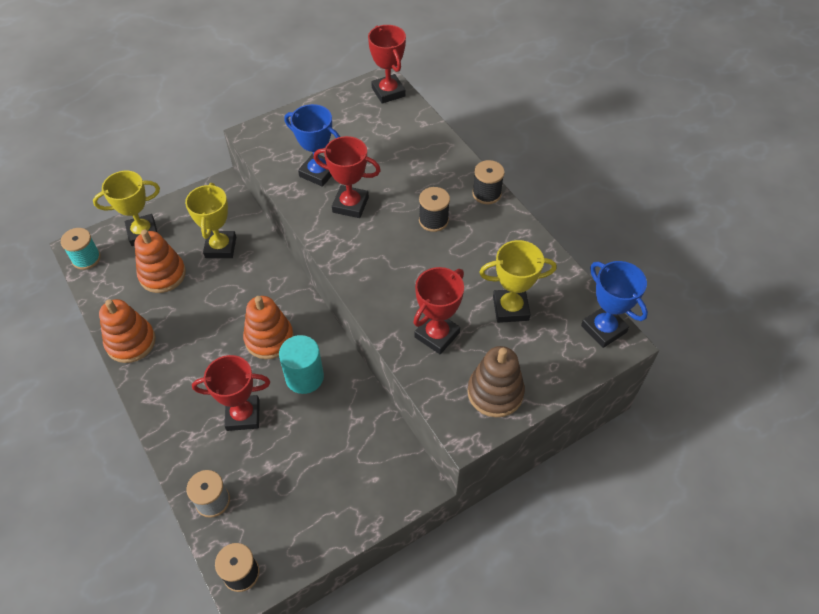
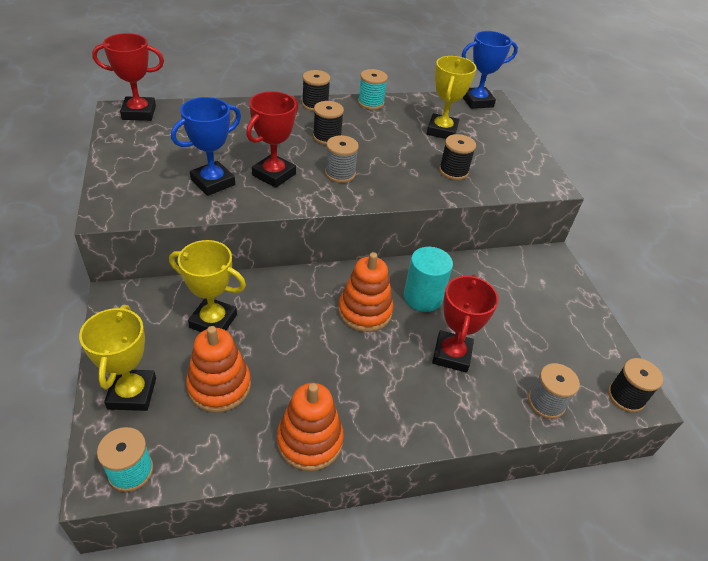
camera: 75 degrees left, 10 degrees down
(378, 248) = (340, 173): none -> grey spool
(437, 335) = (453, 171): red trophy -> black spool
(495, 392) = (519, 161): brown stacking toy -> none
(523, 234) = (371, 103): none -> turquoise spool

